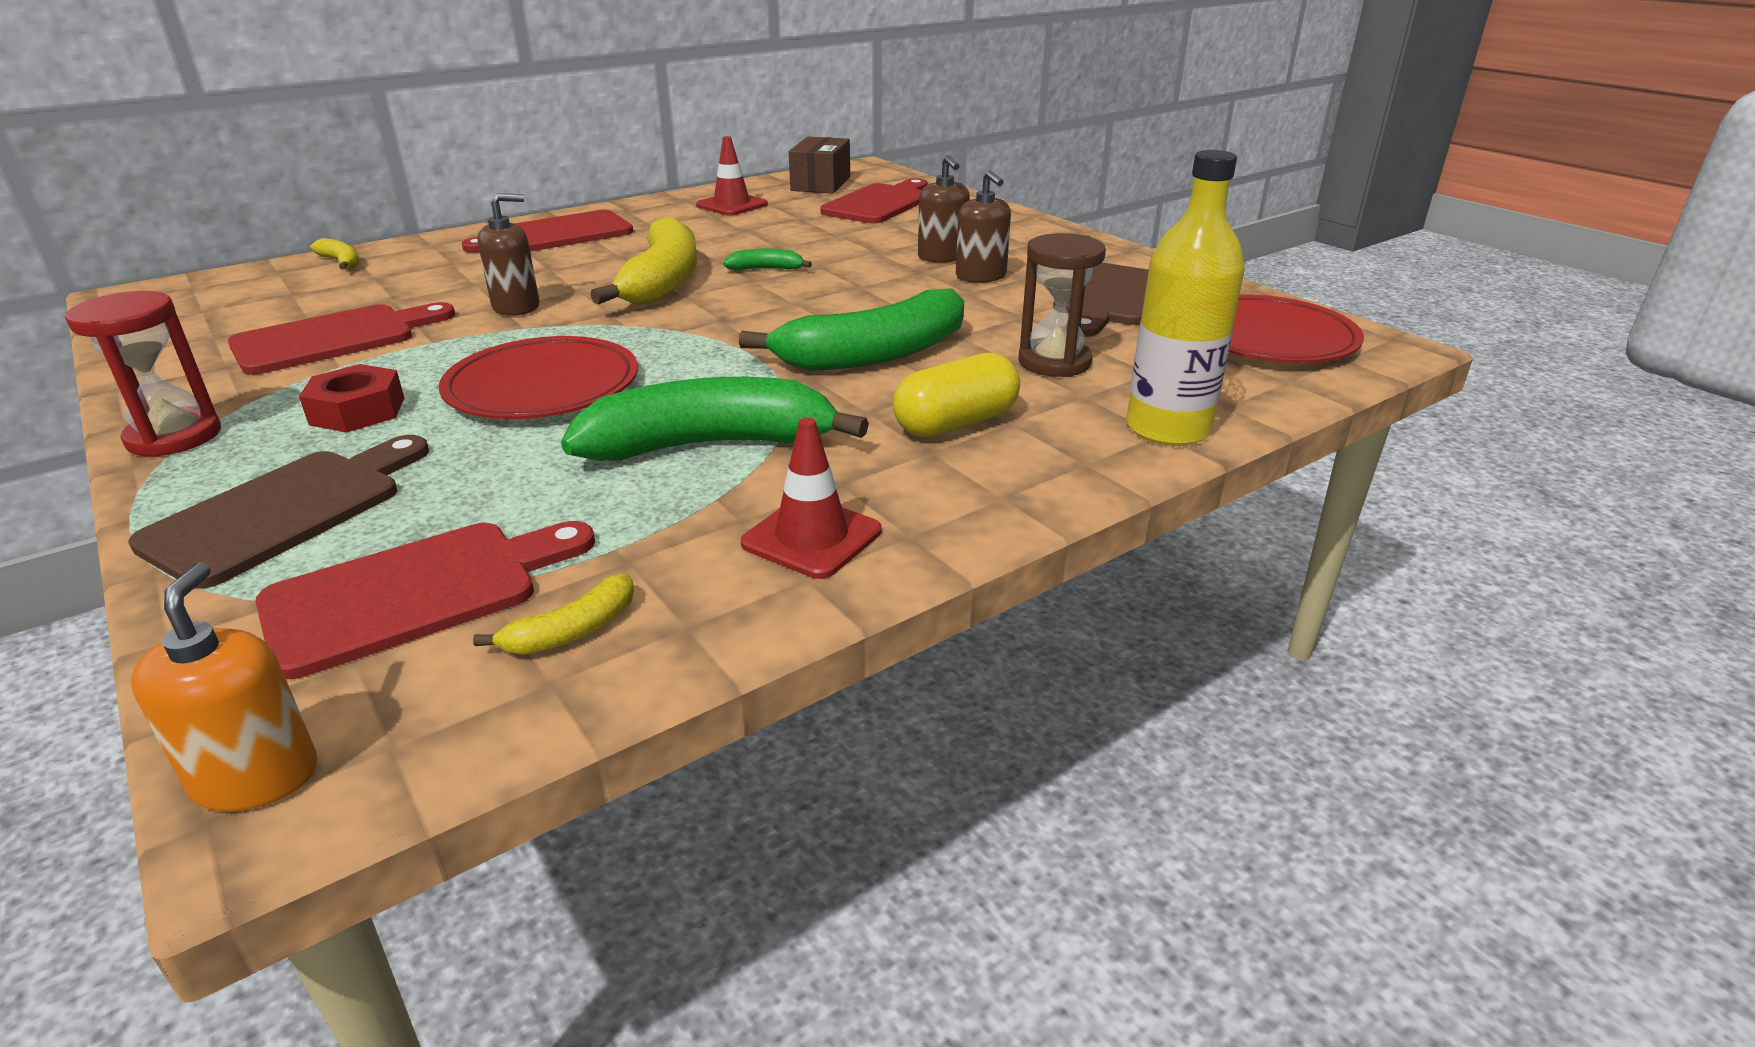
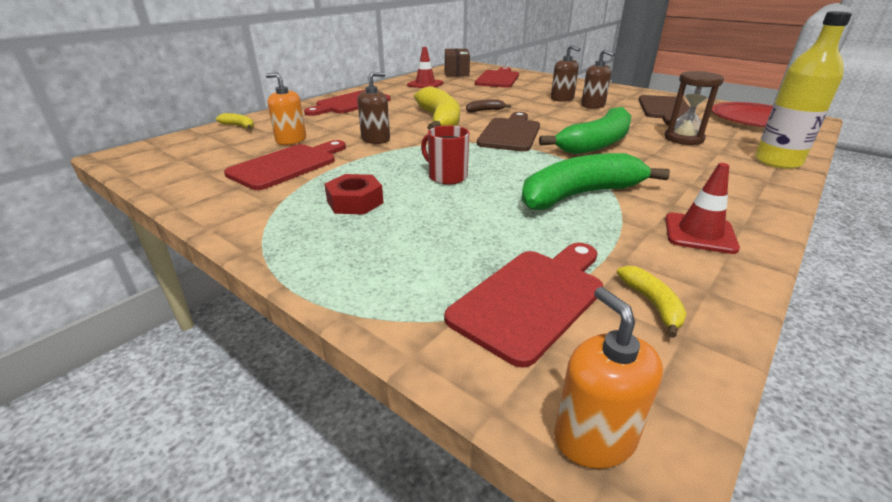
camera: 15 degrees left, 0 degrees up
(174, 437) = (253, 231): red hourglass -> none
(284, 511) = (385, 264): brown cutting board -> brown cutting board (510, 133)
(388, 295) = (291, 140): none -> orange soap dispenser
(543, 386) = (447, 177): red plate -> red mug
(572, 631) = (652, 304): yellow banana -> yellow banana turned 45 degrees counterclockwise
(766, 269) = (485, 111): green banana -> brown banana
(956, 423) = (682, 170): yellow capsule -> none

